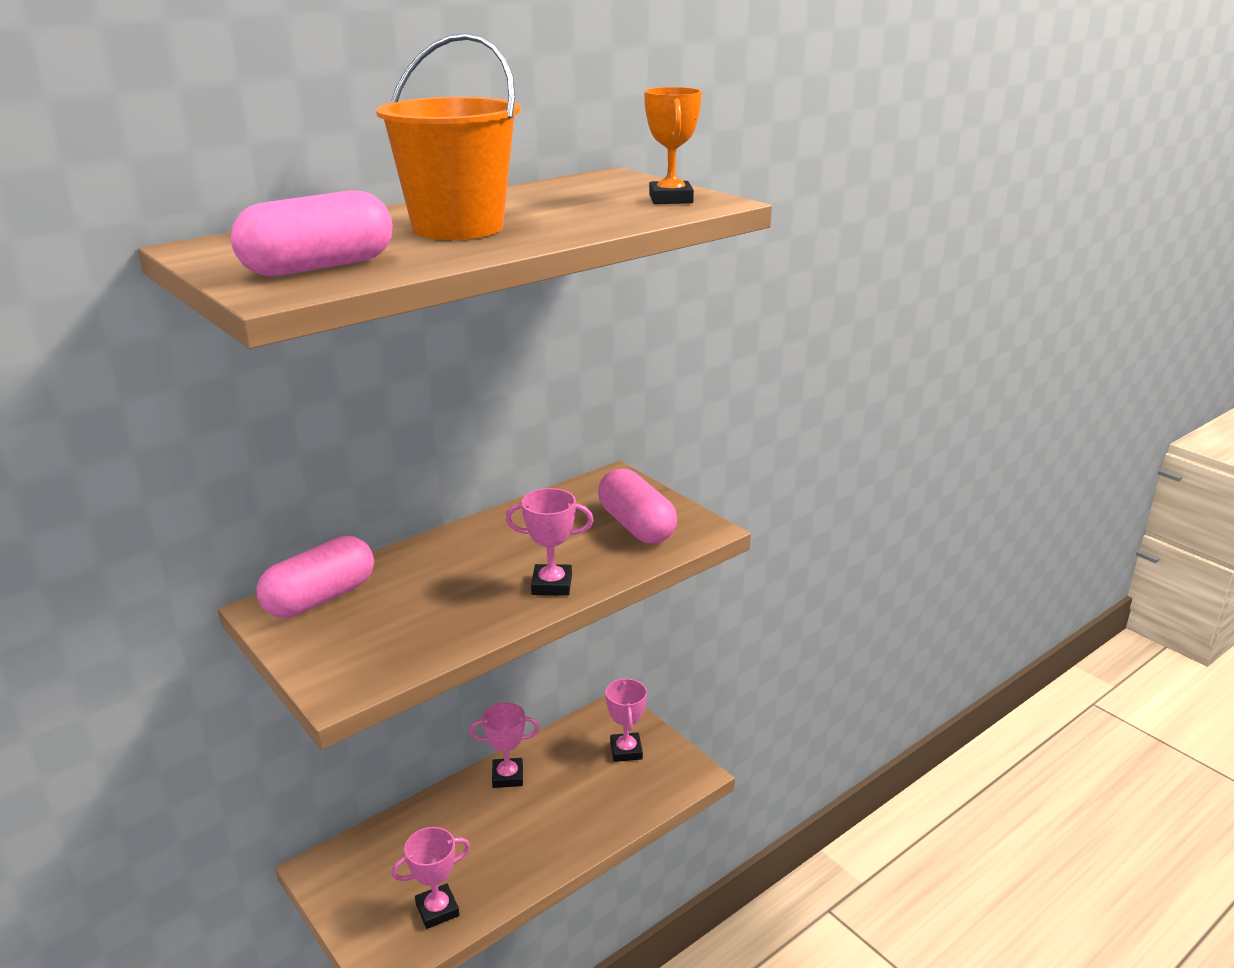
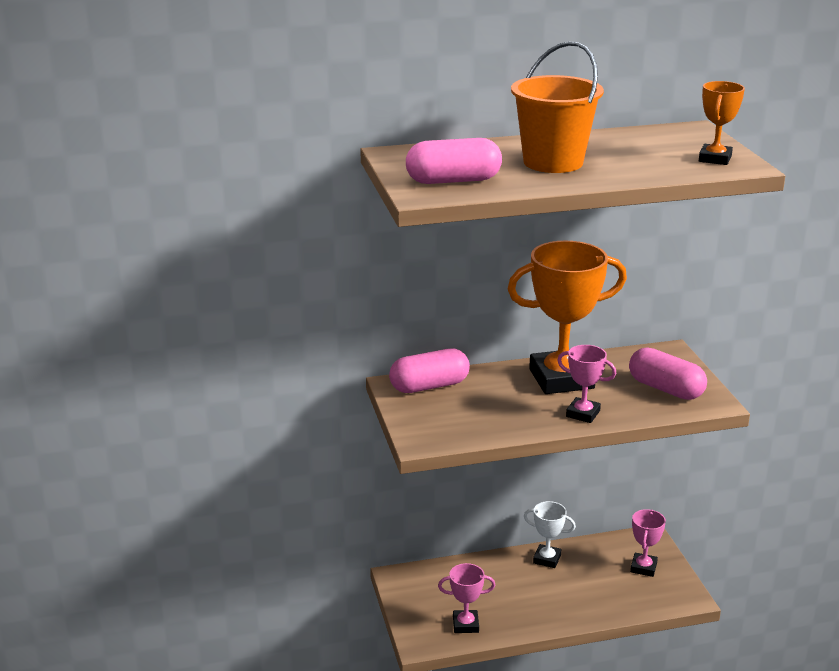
camera: 25 degrees right, 0 degrees up
(500, 544) = (561, 379): none -> orange trophy
(507, 776) = (547, 559): pink trophy -> white trophy
(636, 526) = (665, 389): pink capsule -> pink capsule turned 45 degrees counterclockwise

